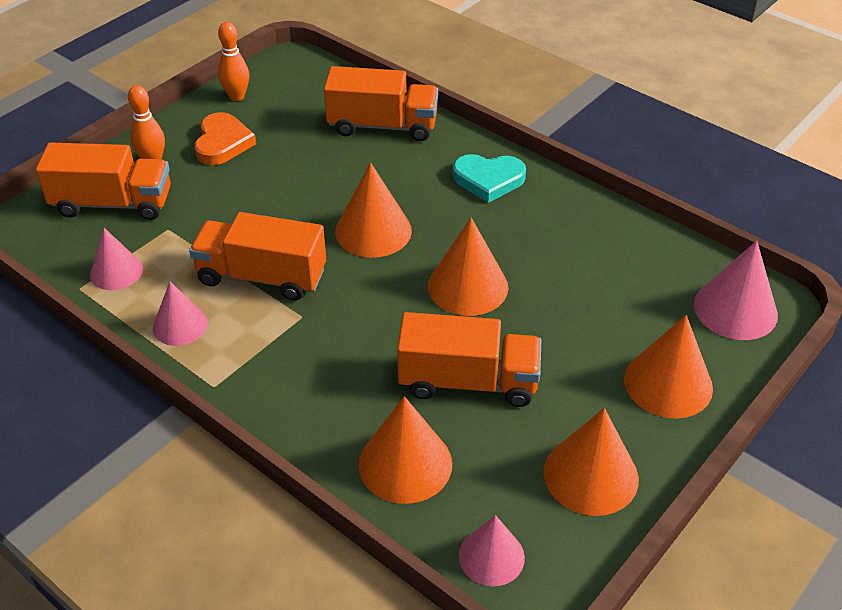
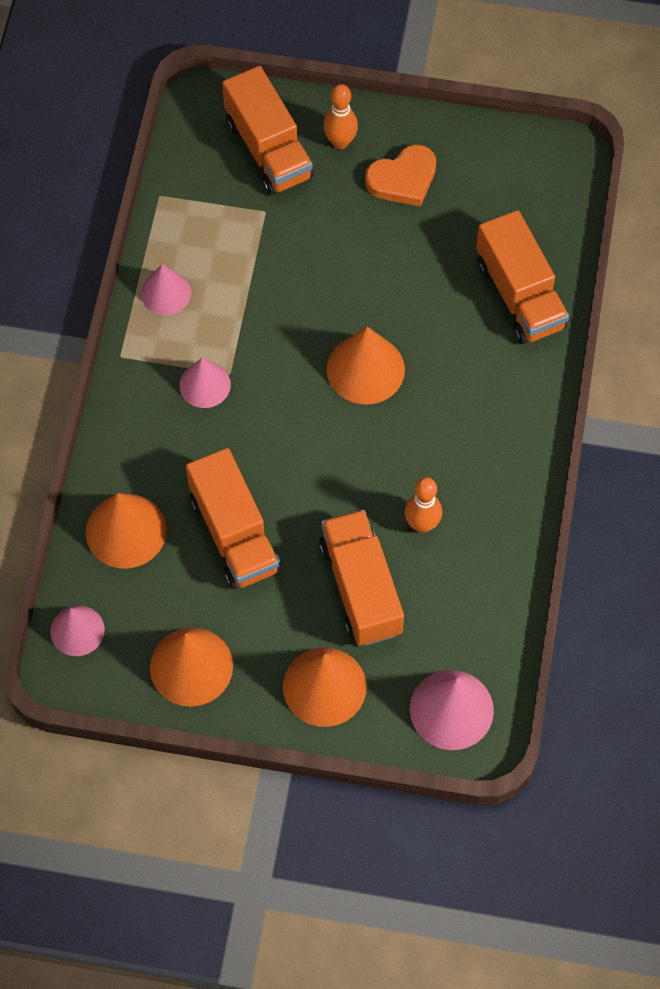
camera: 60 degrees right, 20 degrees up
(116, 271) = (193, 208): pink cone -> pink cone (205, 385)
(237, 96) = (478, 146): orange bowling pin -> orange bowling pin (422, 524)
(262, 277) = (255, 317): orange truck -> orange truck (361, 588)
(468, 286) = (343, 480): orange cone -> none
(488, 180) = (499, 427): turquoise heart -> none

